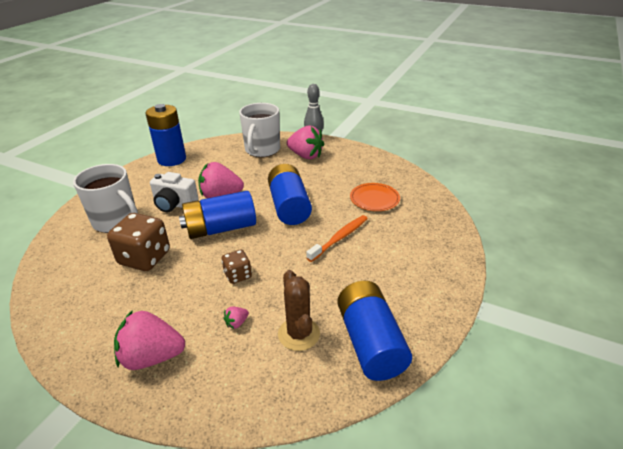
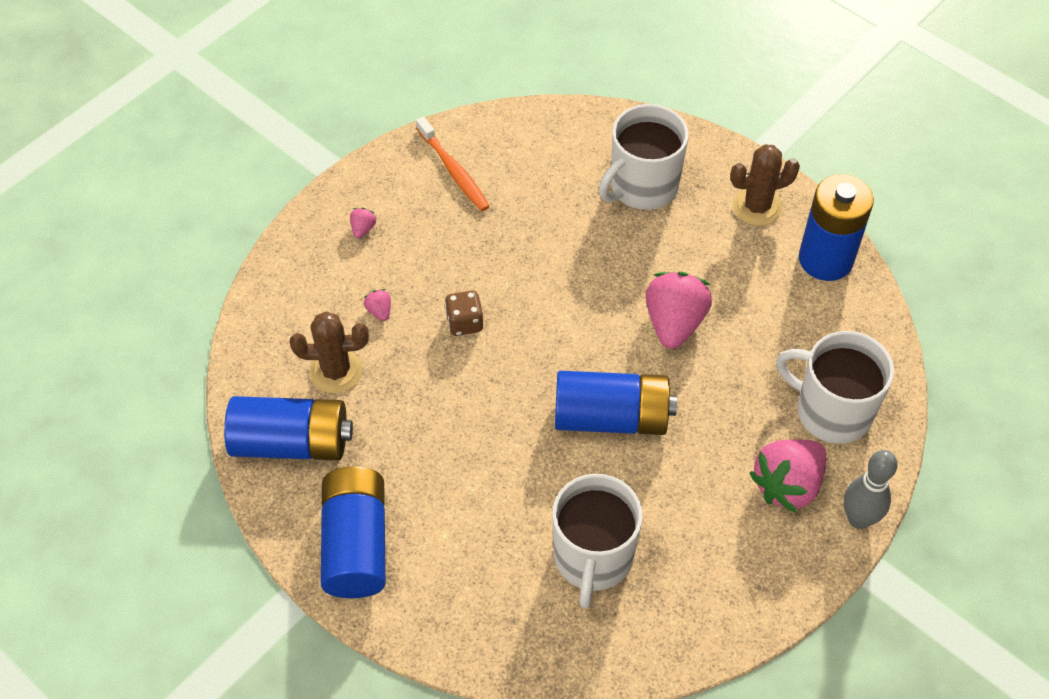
camera: 105 degrees right, 20 degrees up
(135, 181) = (757, 207): none -> brown cactus
(145, 258) = (540, 221): brown dice -> none
(152, 357) = (363, 229): pink strawberry -> pink strawberry, size x0.42
(175, 204) = (666, 259): white camera -> none
(221, 228) = (580, 314): blue battery -> blue battery (356, 544)
(339, 238) = (501, 468): orange toothbrush -> orange toothbrush (453, 171)
(374, 199) = (592, 558): orange plate -> white mug

